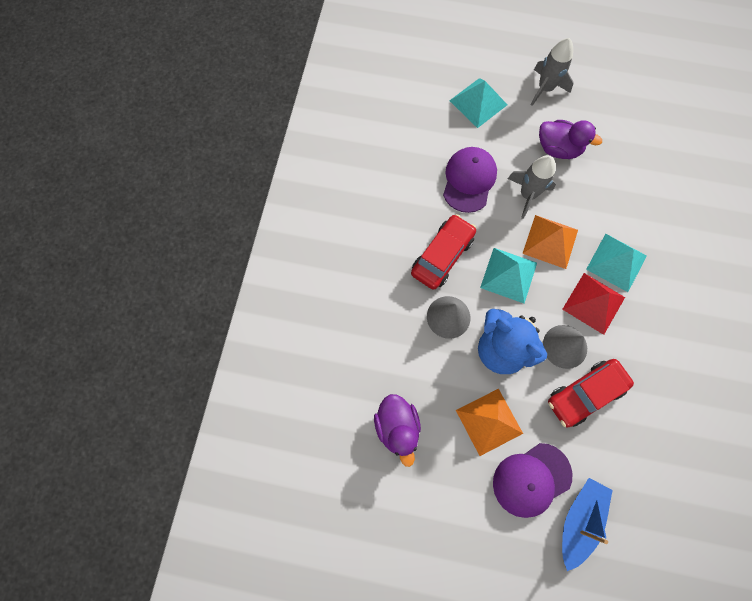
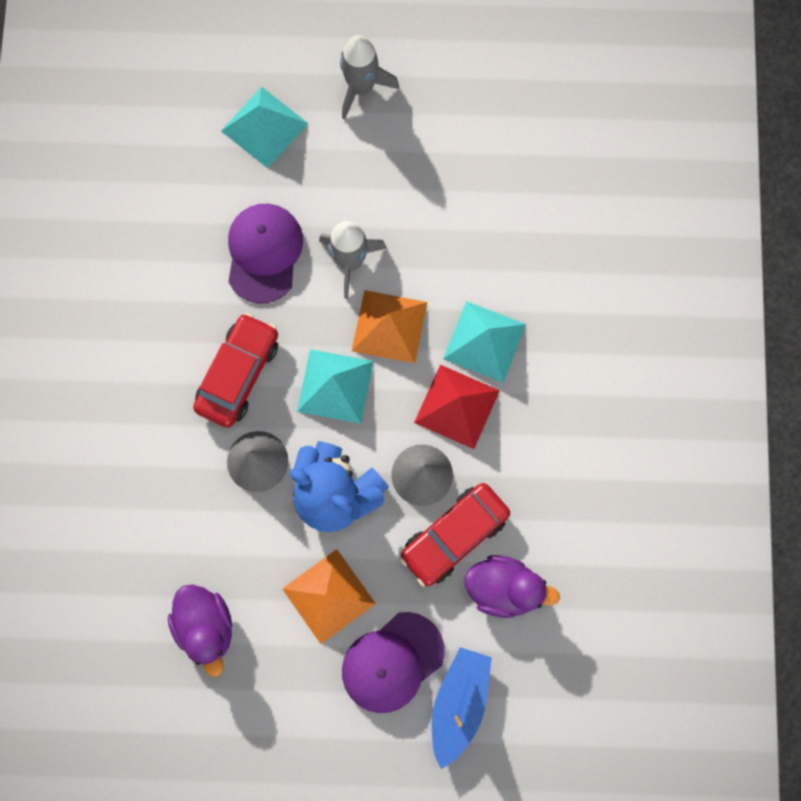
camera: 10 degrees left, 5 degrees up
(558, 148) = (389, 182): purple duck -> purple duck (503, 588)

